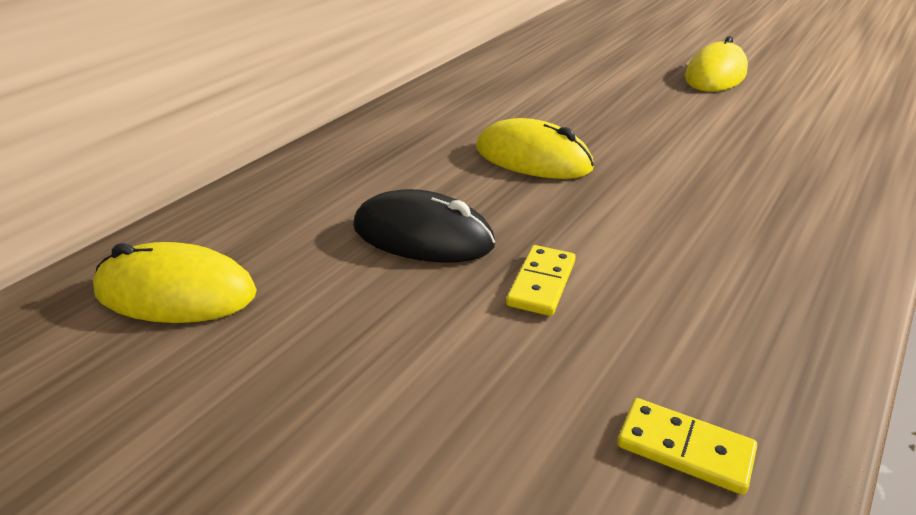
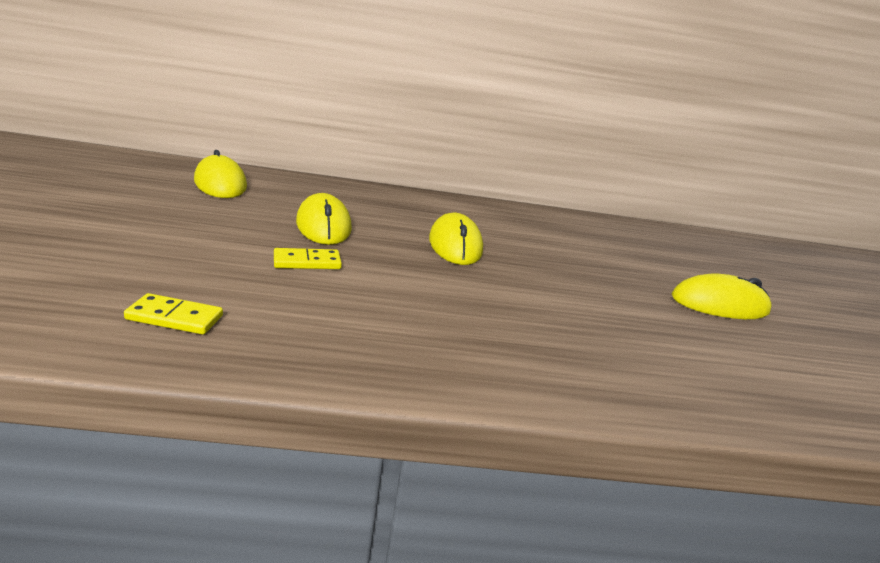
camera: 50 degrees right, 10 degrees down
(423, 236) = (323, 225): black mouse -> yellow mouse
(684, 449) = (175, 318): yellow domino -> yellow domino turned 75 degrees counterclockwise

